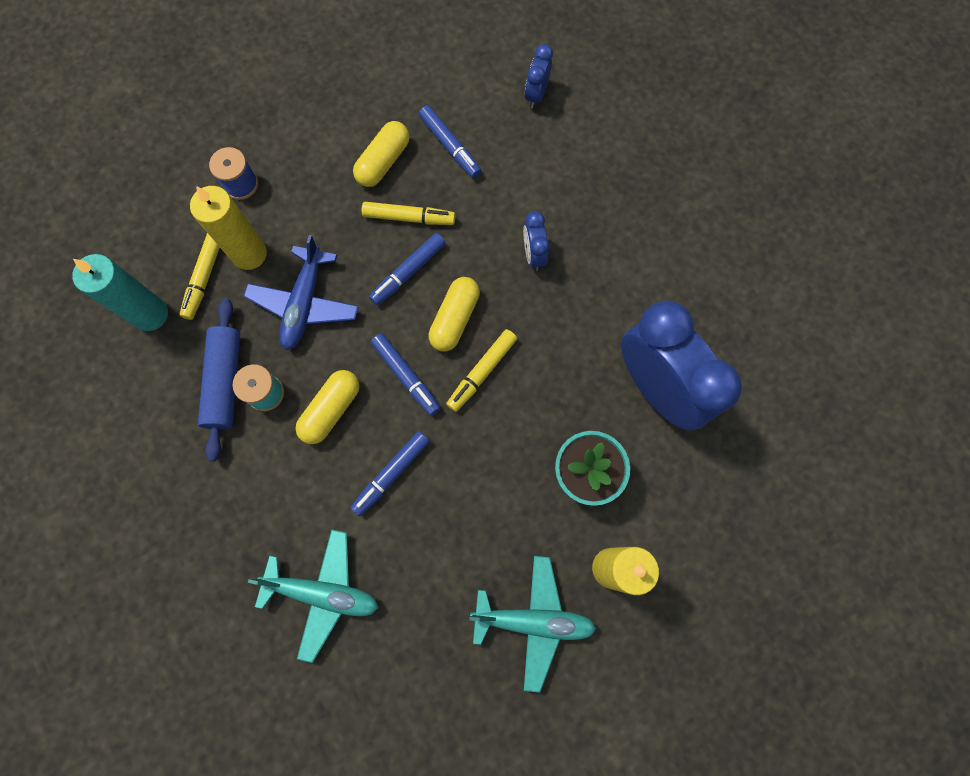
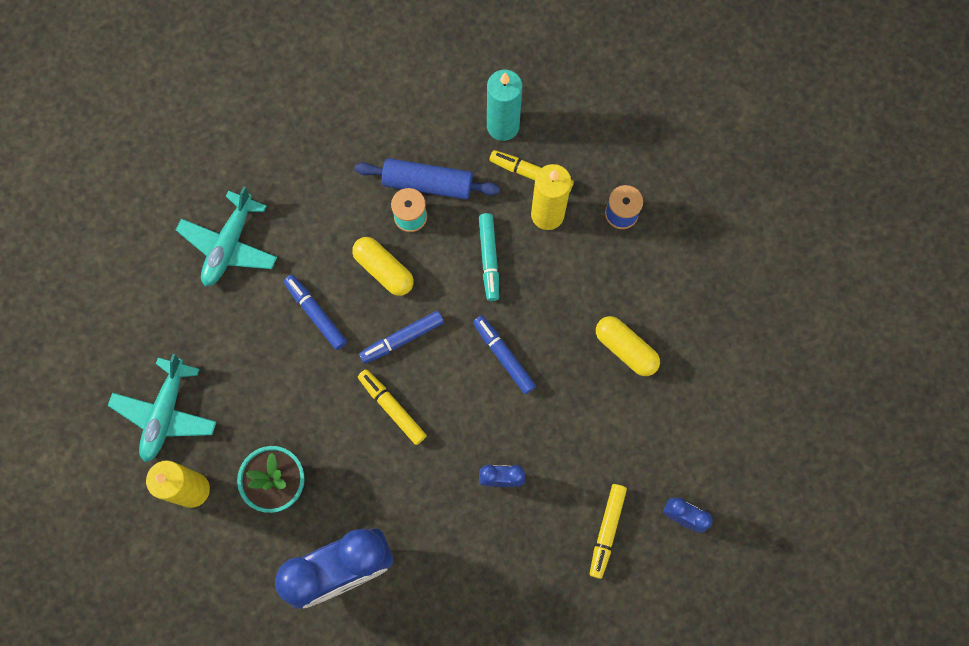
camera: 100 degrees right, 0 degrees up
(304, 303) = (489, 258): blue plane -> turquoise marker
(408, 217) = (561, 364): yellow marker -> yellow marker (607, 530)
(450, 146) = (634, 417): blue marker -> none
(455, 319) = (449, 392): yellow capsule -> none

